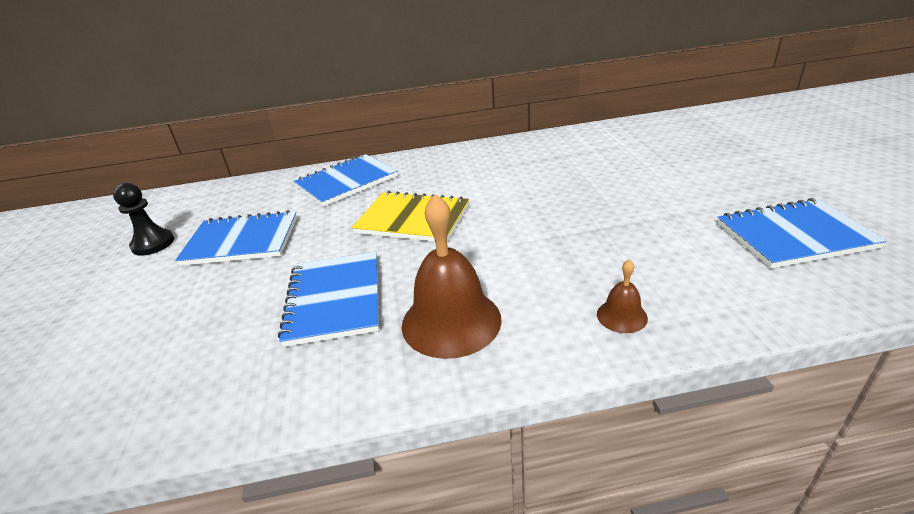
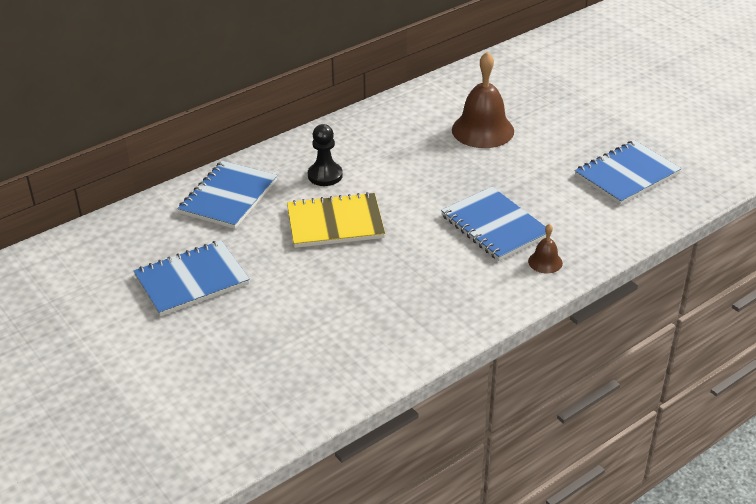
camera: 30 degrees left, 5 degrees up
(153, 244) = (99, 305): black pawn -> black pawn (325, 175)
(334, 299) = (335, 305): blue notebook -> blue notebook (494, 226)
(451, 321) = (437, 296): brown bell -> brown bell (482, 130)

